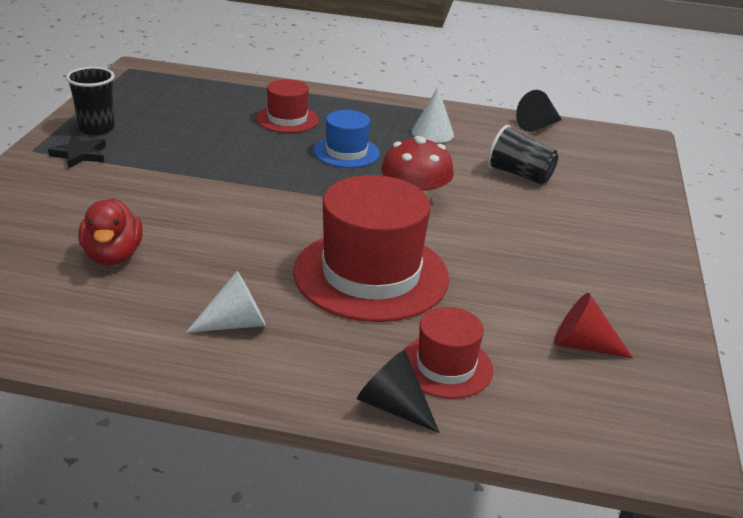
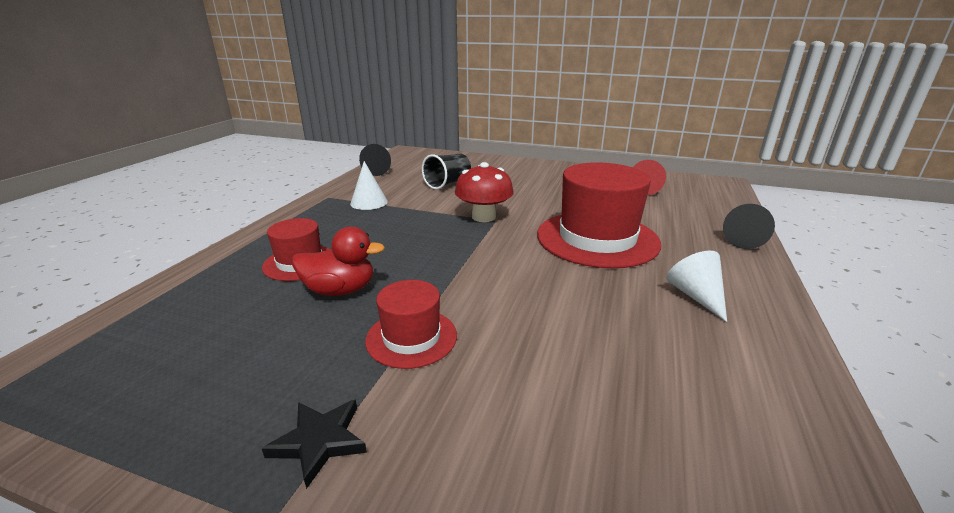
camera: 80 degrees left, 5 degrees down
(96, 128) = (223, 429): black cup -> none
(113, 256) = (615, 379): red duck -> red duck (340, 290)
(346, 152) = (391, 237): blue hat -> none
(446, 366) = (692, 223): red hat -> red hat (411, 337)

